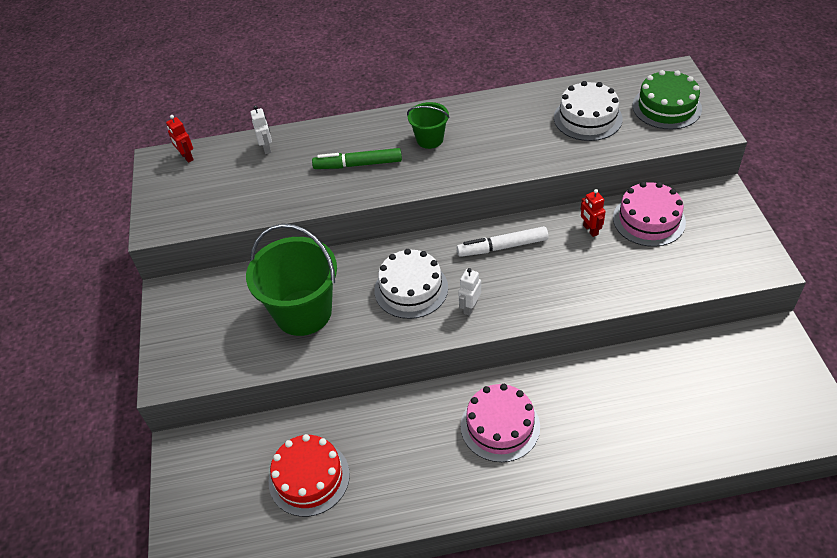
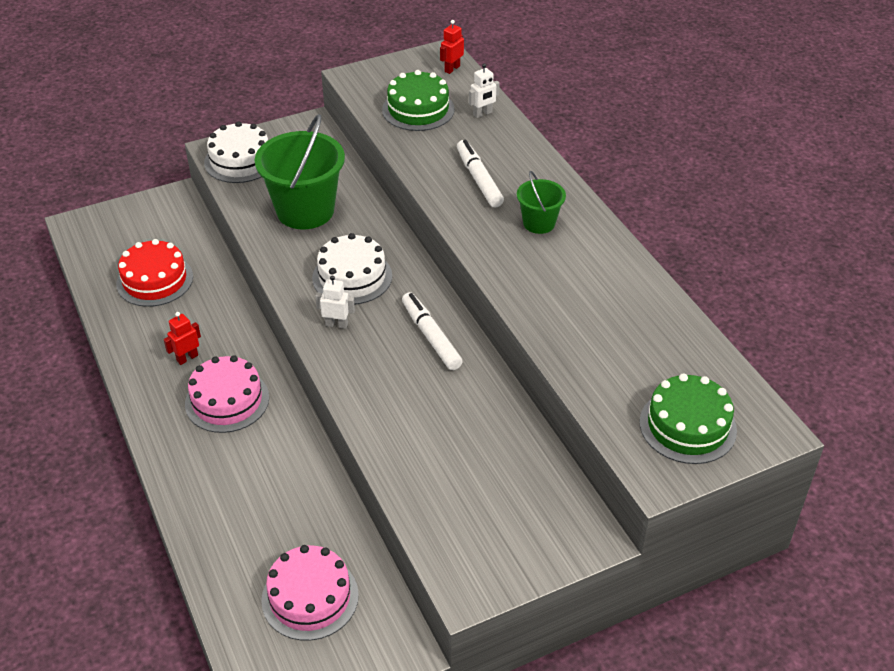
camera: 70 degrees right, 5 degrees down
(237, 188) = (418, 109): none -> green cake
(358, 164) = (479, 179): green marker -> white marker
(587, 118) = (631, 350): white cake -> white cake (240, 160)
(590, 230) = (480, 408): red robot -> red robot (187, 358)
(649, 220) = (515, 462): pink cake -> pink cake (310, 597)

